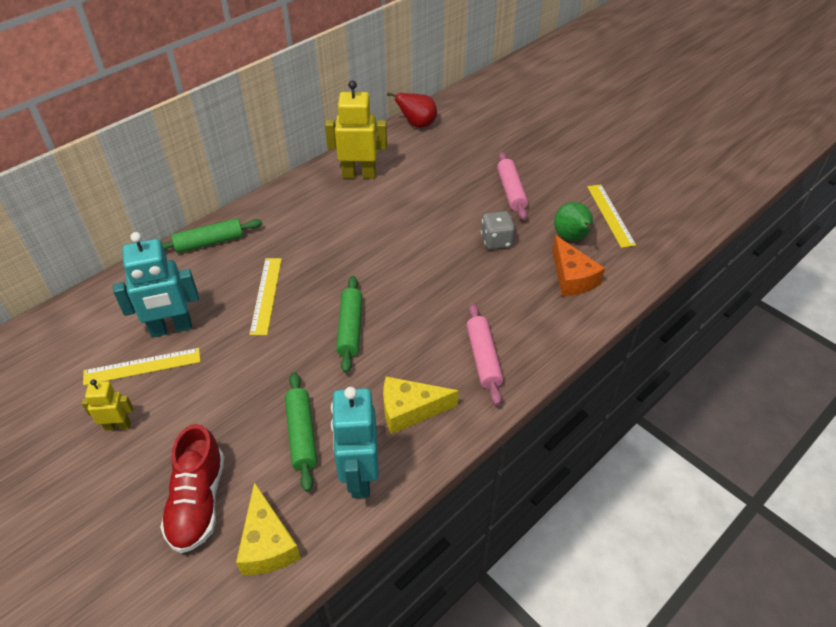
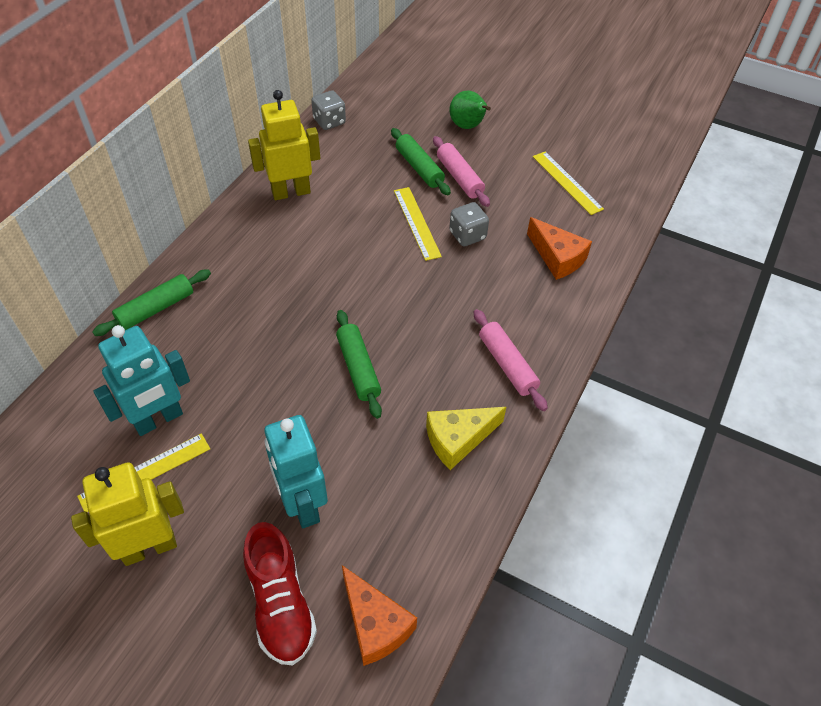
camera: 20 degrees left, 5 degrees up
(118, 426) = (149, 547): yellow robot -> yellow robot, size x1.84
(266, 295) = (249, 354): yellow ruler -> yellow ruler (416, 223)
(267, 543) = (375, 624): yellow cheese -> orange cheese
(302, 435) = (359, 498): green rolling pin -> green rolling pin (419, 168)
(359, 477) = (438, 524): turquoise robot -> turquoise robot (302, 504)
(417, 124) = (329, 122): red pear -> grey dice
(572, 238) = (540, 215): green pear -> green pear (468, 126)

